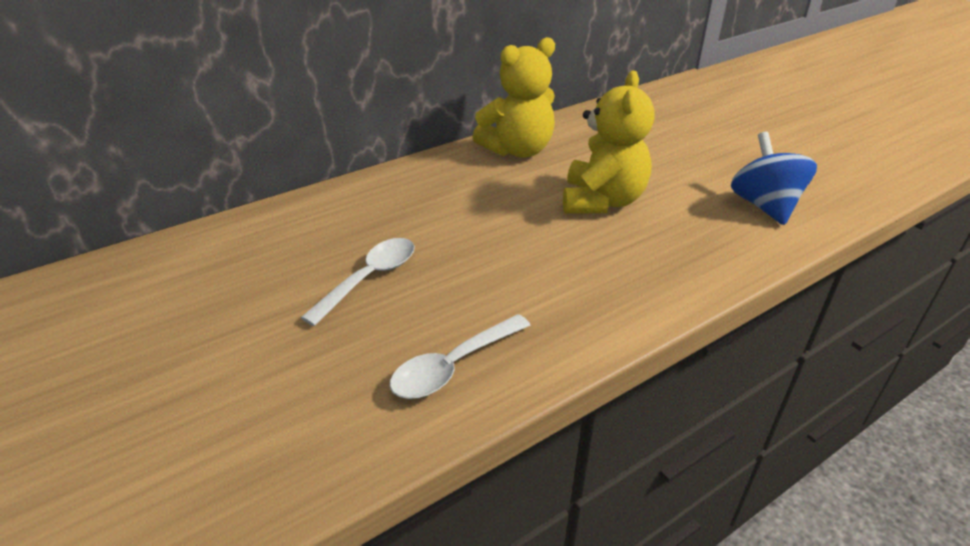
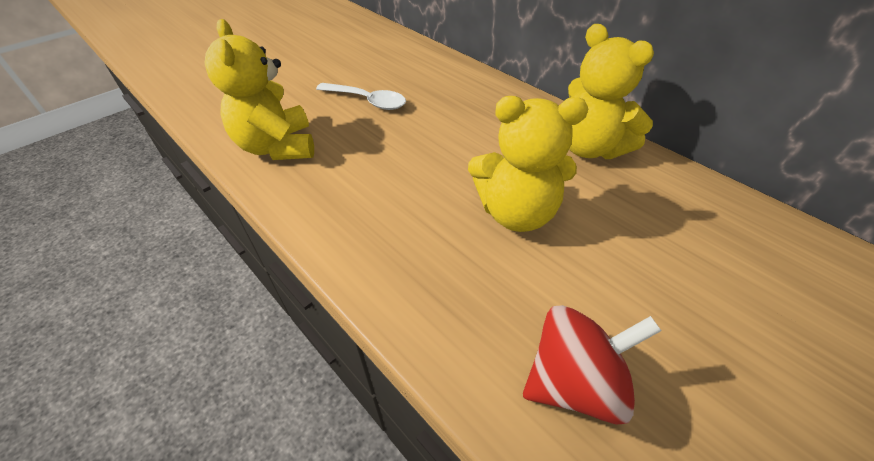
camera: 80 degrees right, 10 degrees up
(453, 366) = (277, 147): white spoon -> yellow teddy bear
(764, 206) = (574, 381): blue spinning top -> red spinning top

